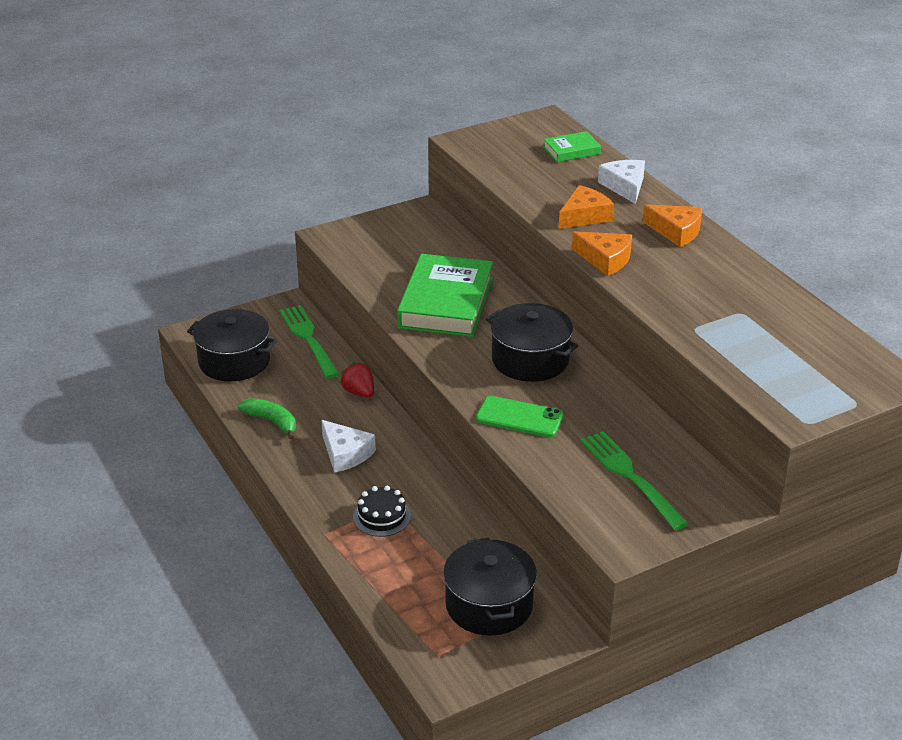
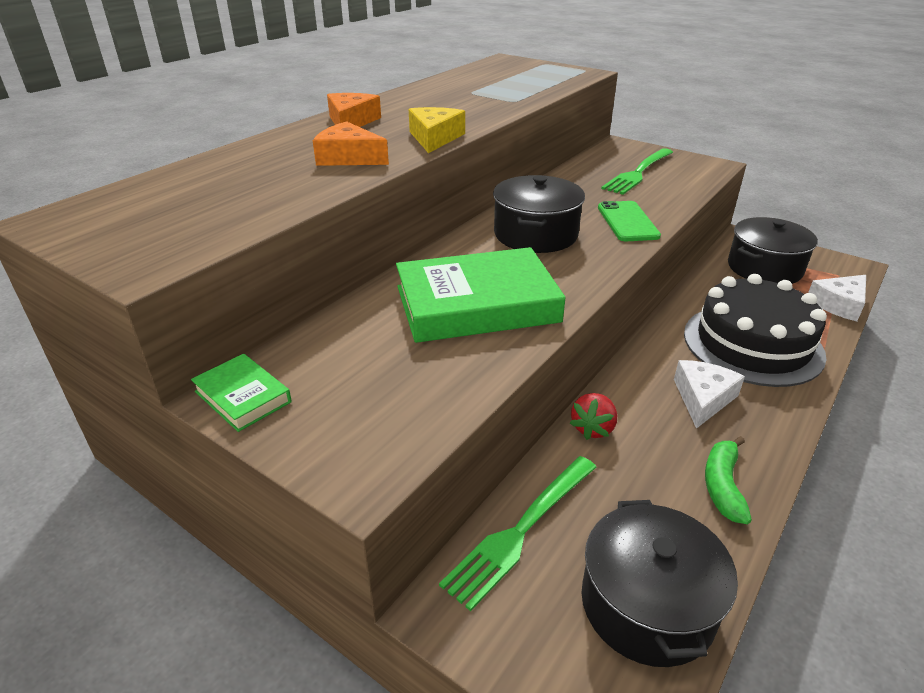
camera: 115 degrees left, 0 degrees up
(381, 516) = (752, 344): black cake -> black cake, size x2.19
(571, 150) = (166, 188): green book -> green book (242, 397)
(605, 259) = (434, 138): orange cheese -> yellow cheese
(625, 186) = (261, 150): white cheese -> white cheese (839, 304)

